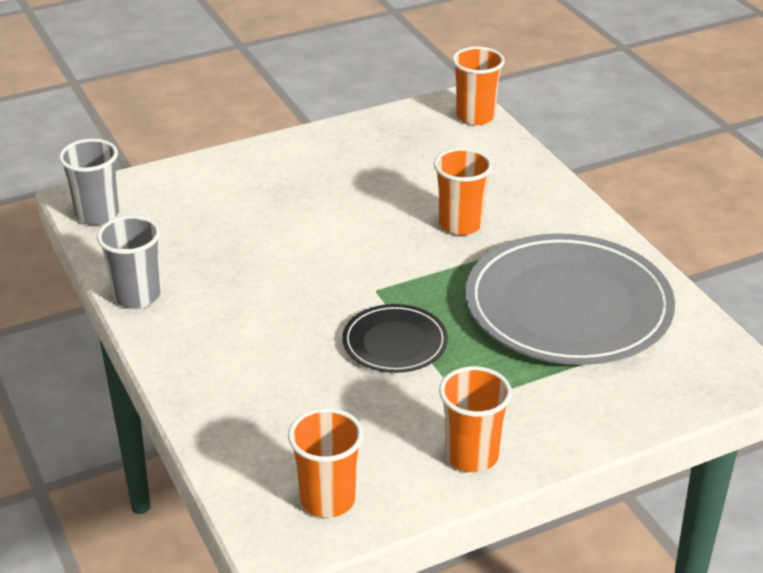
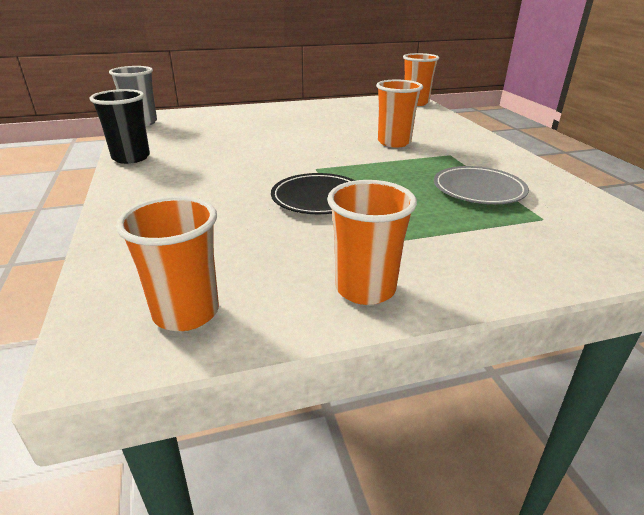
camera: 10 degrees right, 5 degrees down
(137, 296) = (131, 158): grey cup -> black cup
(568, 307) = (478, 189): grey plate -> grey plate, size x0.49

